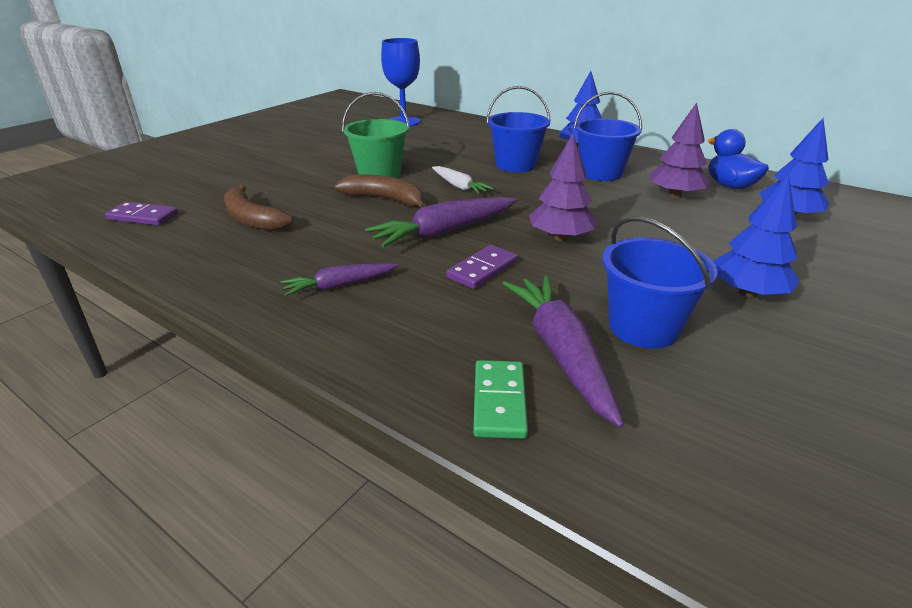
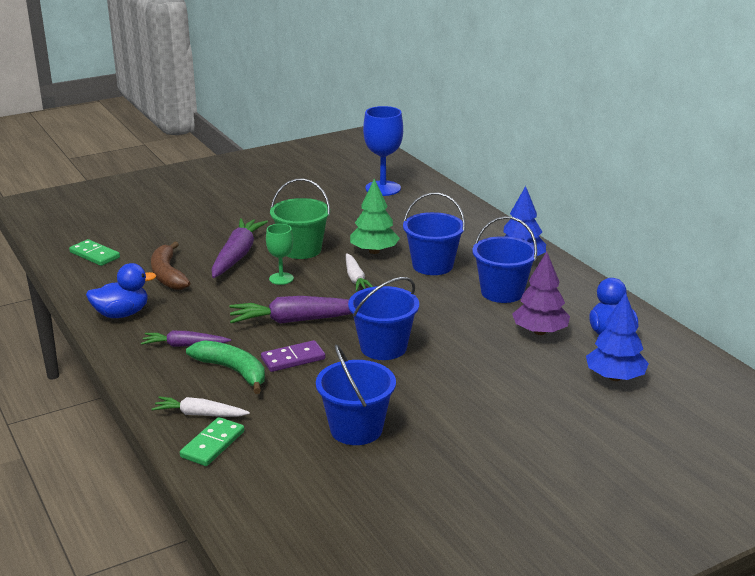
camera: 25 degrees right, 5 degrees down
(143, 217) = (95, 255): purple domino -> green domino
(225, 269) = (122, 314): none -> blue duck
(385, 199) = (281, 278): brown banana -> green goblet
(427, 299) = (233, 371): none -> green banana
(440, 365) = (199, 414): none -> white carrot
(450, 163) = (374, 251): none -> green tree
(560, 237) = (383, 347): purple tree -> blue bucket
(560, 352) = (281, 428): purple carrot -> purple carrot (237, 255)
(747, 292) = (469, 428): blue tree -> none

